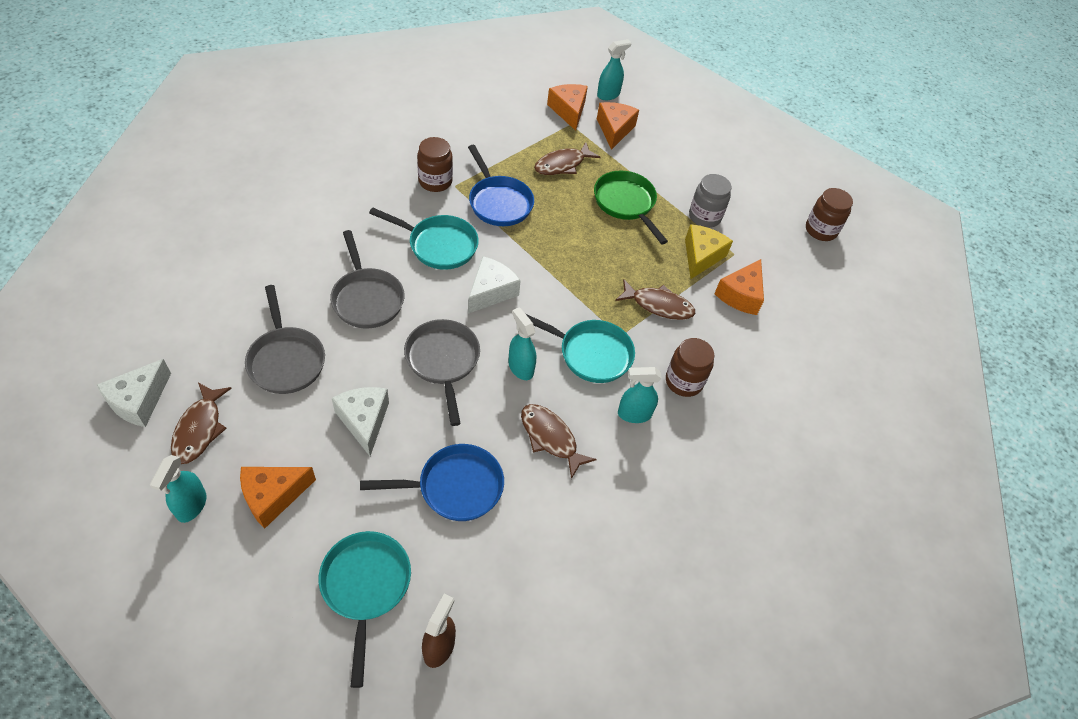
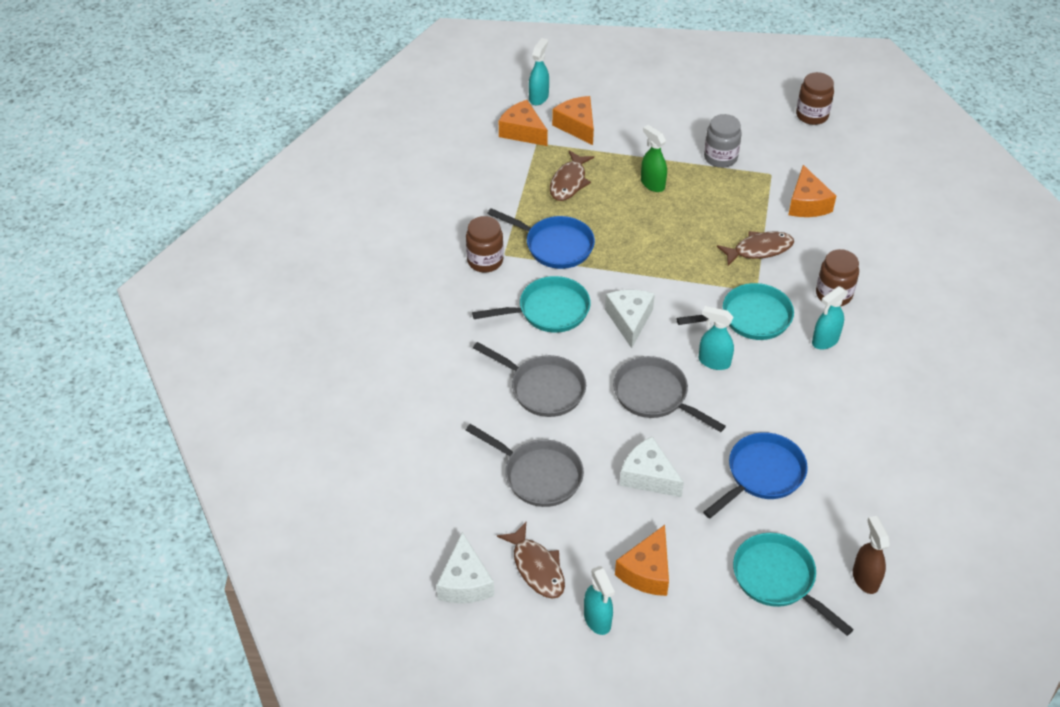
camera: 30 degrees left, 5 degrees down
(551, 438) = (788, 396): brown fish -> none
(626, 203) = (652, 184): green pan -> green spray bottle
(701, 256) = (750, 191): yellow cheese -> none

